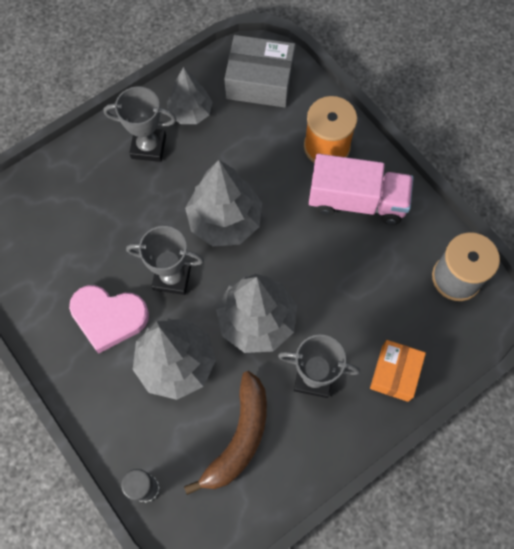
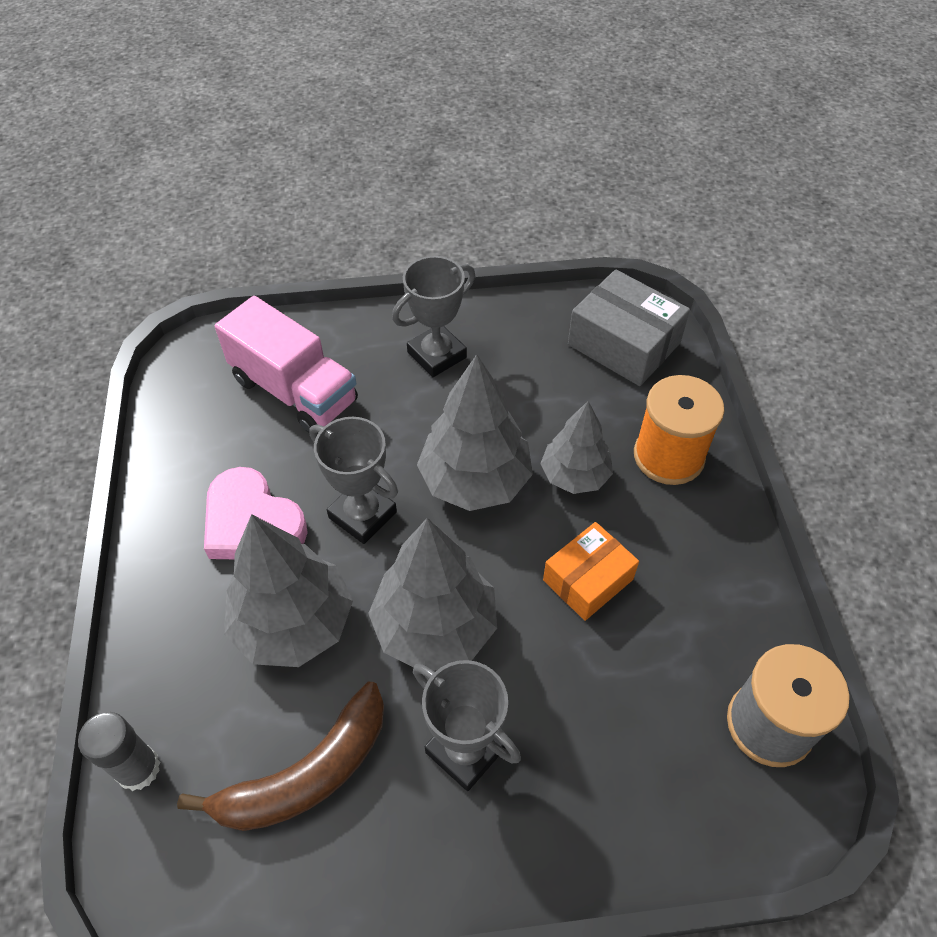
camera: 30 degrees right, 15 degrees down
(148, 147) = (437, 355): grey trophy -> grey trophy turned 75 degrees counterclockwise
(190, 112) = (513, 340): grey tree -> grey tree (574, 475)
(357, 201) = (672, 543): pink truck -> pink truck (294, 391)
(395, 373) = (592, 814): orange box -> orange box (588, 579)

